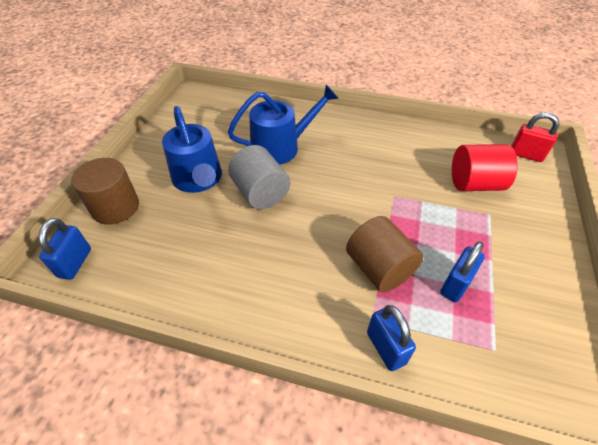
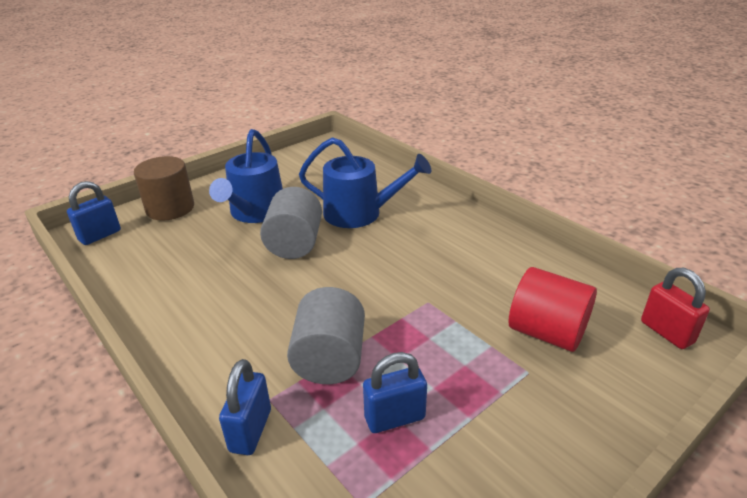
camera: 35 degrees right, 15 degrees down
(379, 268) = (330, 359): brown cylinder -> grey cylinder

